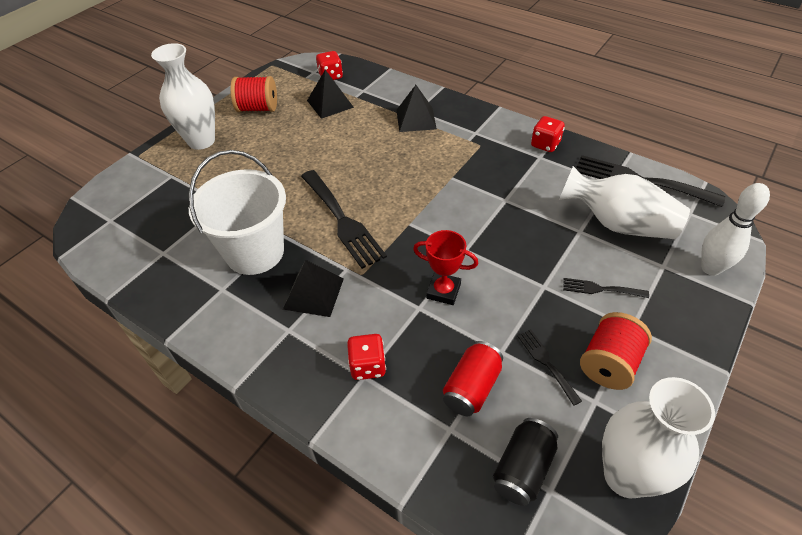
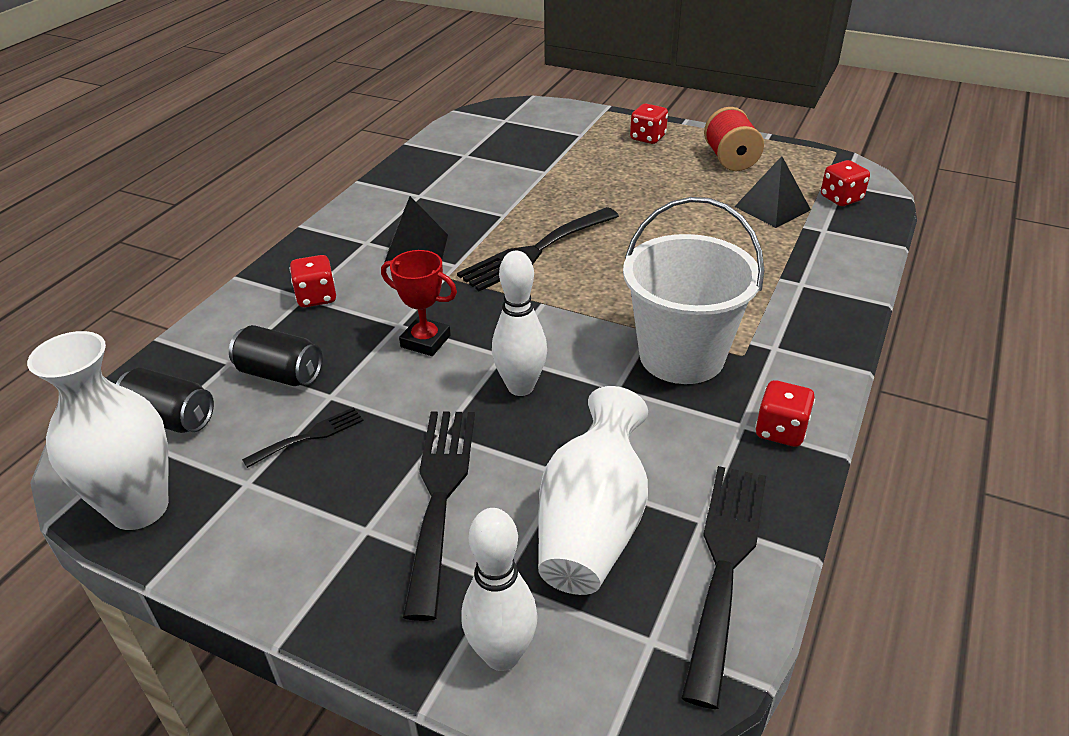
camera: 80 degrees right, 10 degrees down
(201, 141) = (647, 138): white vase -> red dice
(255, 252) = (473, 203): white bucket -> white bucket (681, 356)
(416, 119) = (777, 285): black pyramid -> none
(443, 291) = (425, 341): red trophy -> red trophy turned 75 degrees counterclockwise
(471, 387) = (280, 374): red can -> black can
(501, 243) = (520, 387): none -> white bowling pin
(600, 289) = (440, 495): black fork -> black fork, size x2.01
(609, 363) = (303, 499): red spool -> none

